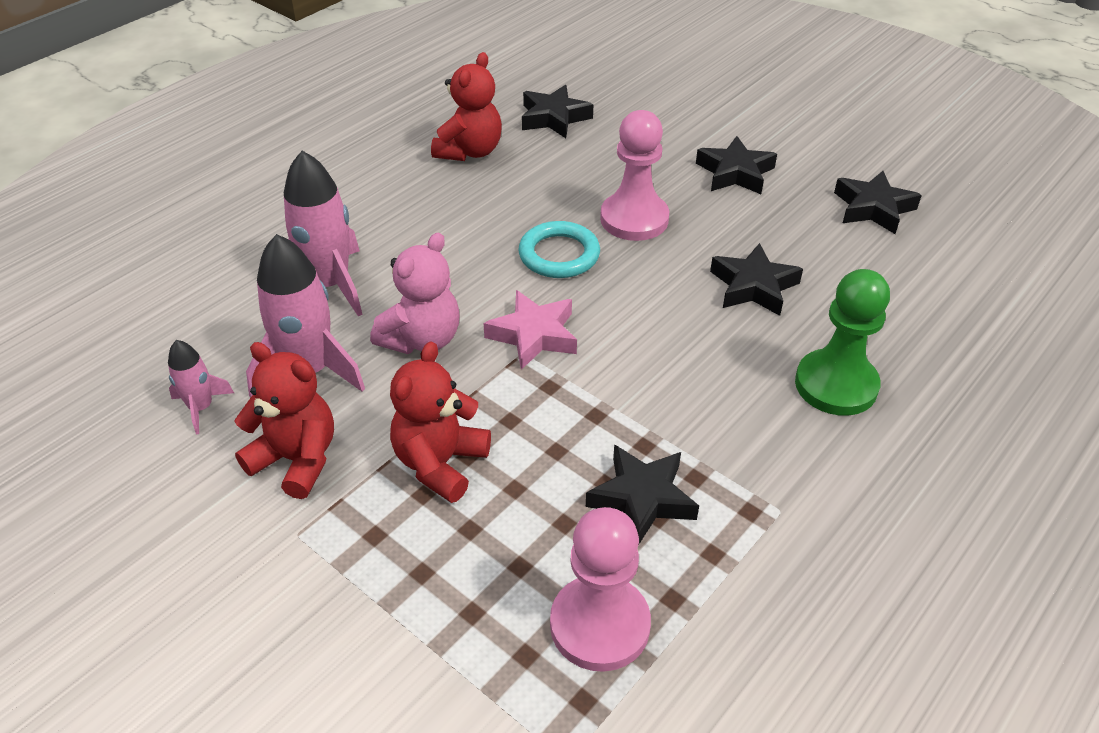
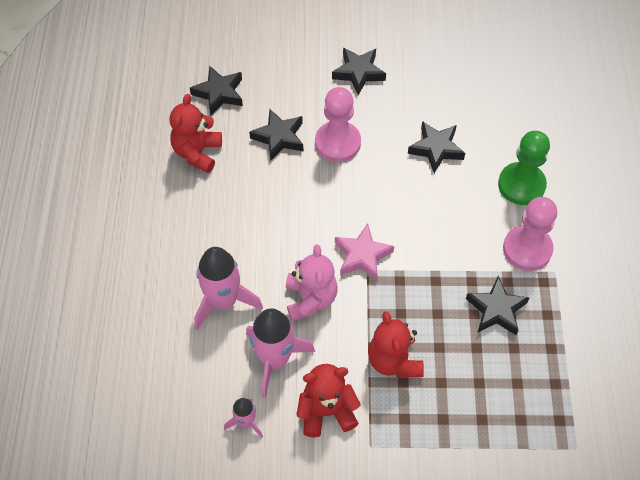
camera: 40 degrees left, 15 degrees up
(470, 151) = (197, 152): red teddy bear -> red teddy bear turned 150 degrees counterclockwise
(559, 255) = (323, 195): turquoise ring -> none
(599, 625) = (535, 383): pink pawn -> pink pawn (527, 249)
(873, 208) = (447, 54): black star -> black star (279, 137)

